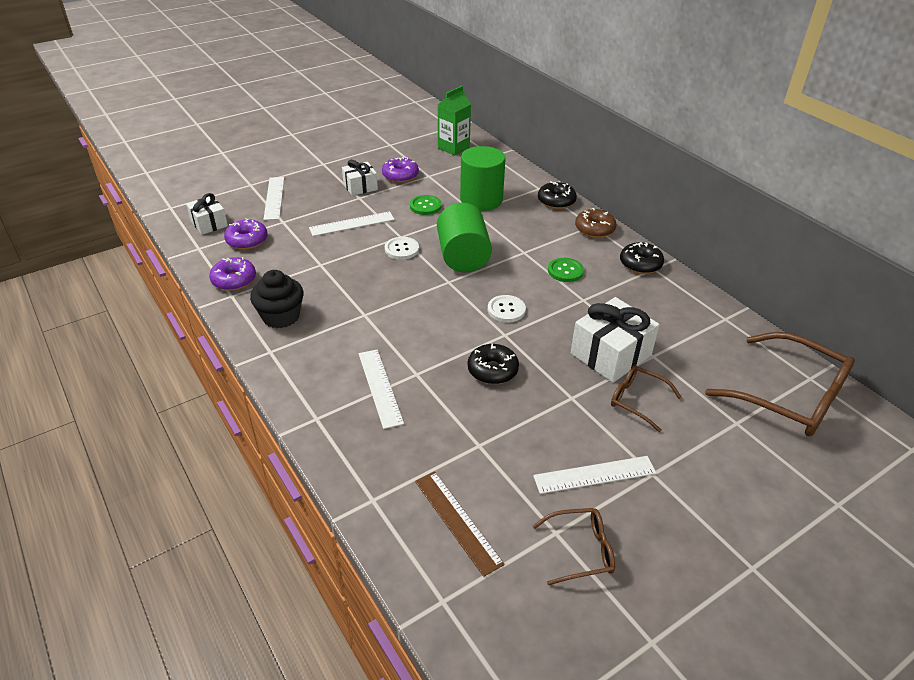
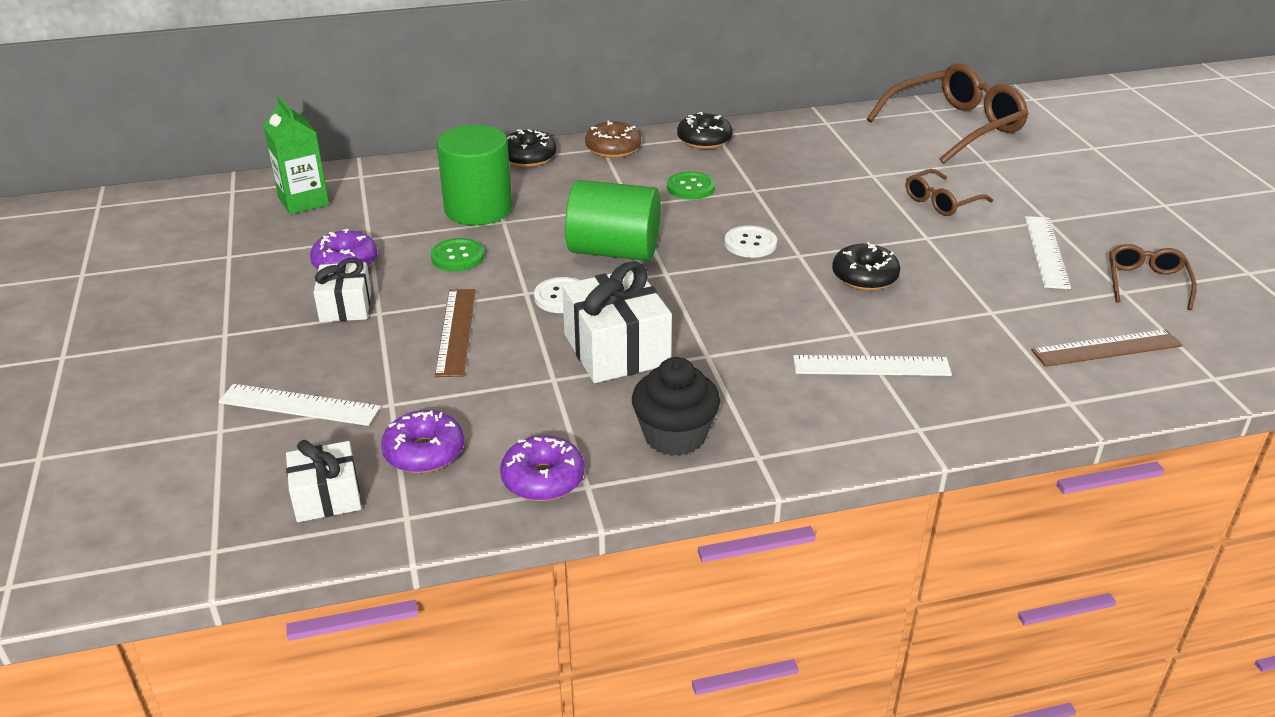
camera: 70 degrees left, 5 degrees down
(352, 224) = (456, 331): white ruler -> brown ruler
(610, 354) = (861, 198): white gift -> white gift (616, 349)

